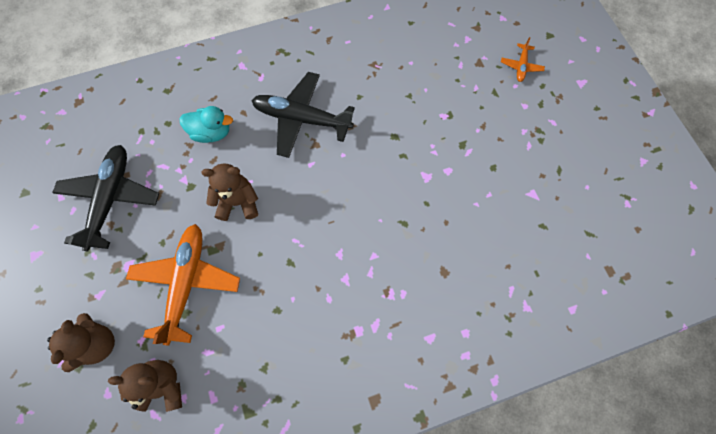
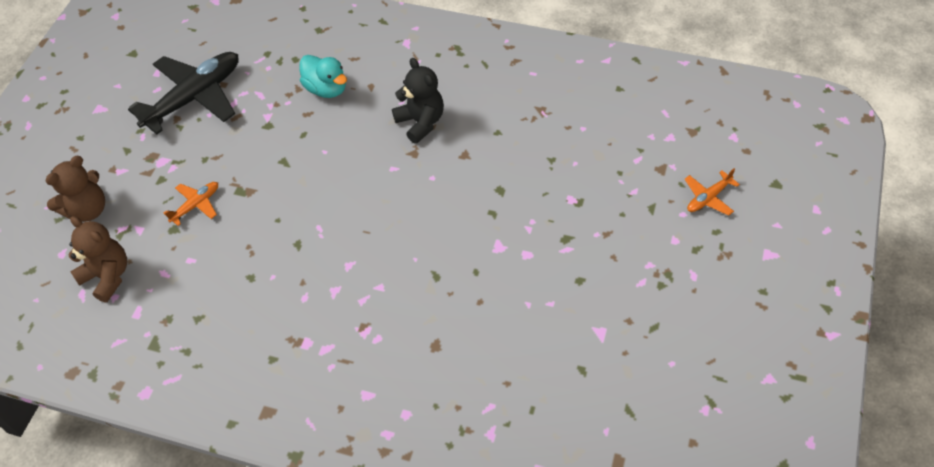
camera: 40 degrees right, 15 degrees down
(187, 282) = (196, 205): orange plane -> orange plane, size x0.47
(238, 202) = (297, 164): brown teddy bear -> none
(302, 119) = (421, 122): black plane -> black teddy bear

